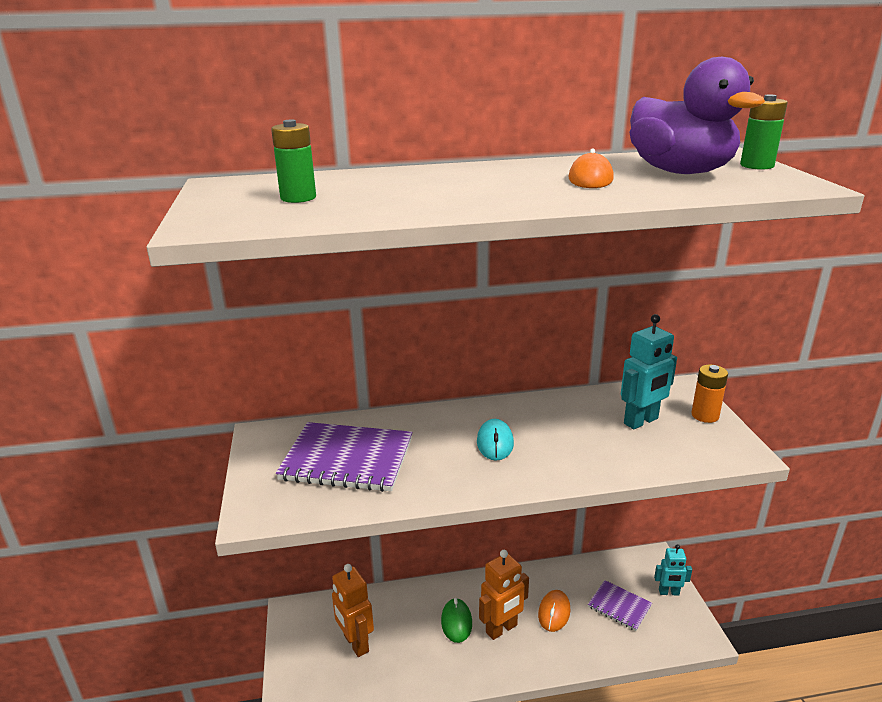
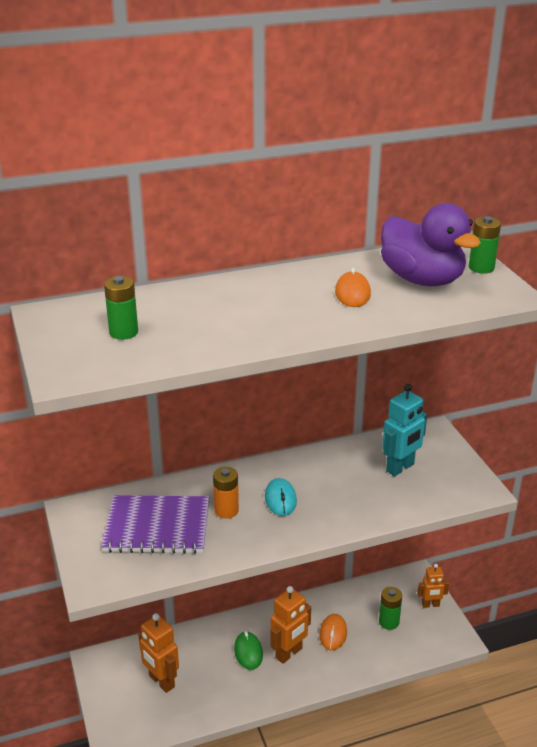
camera: 10 degrees left, 5 degrees up
(619, 606) = (389, 622): purple notebook -> green battery
(669, 592) = (430, 605): turquoise robot -> orange robot
(705, 415) = (452, 457): orange battery -> orange battery (226, 510)

